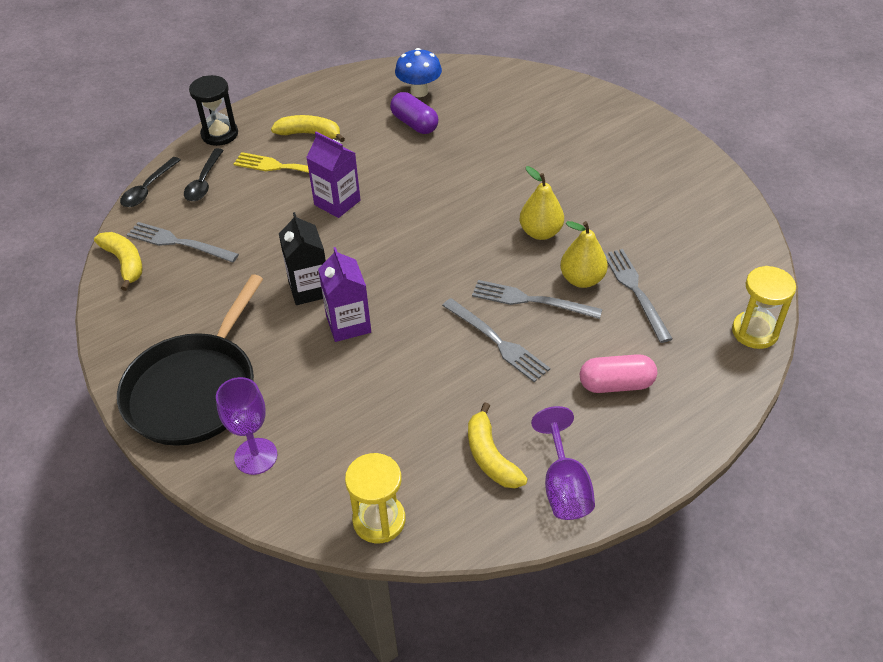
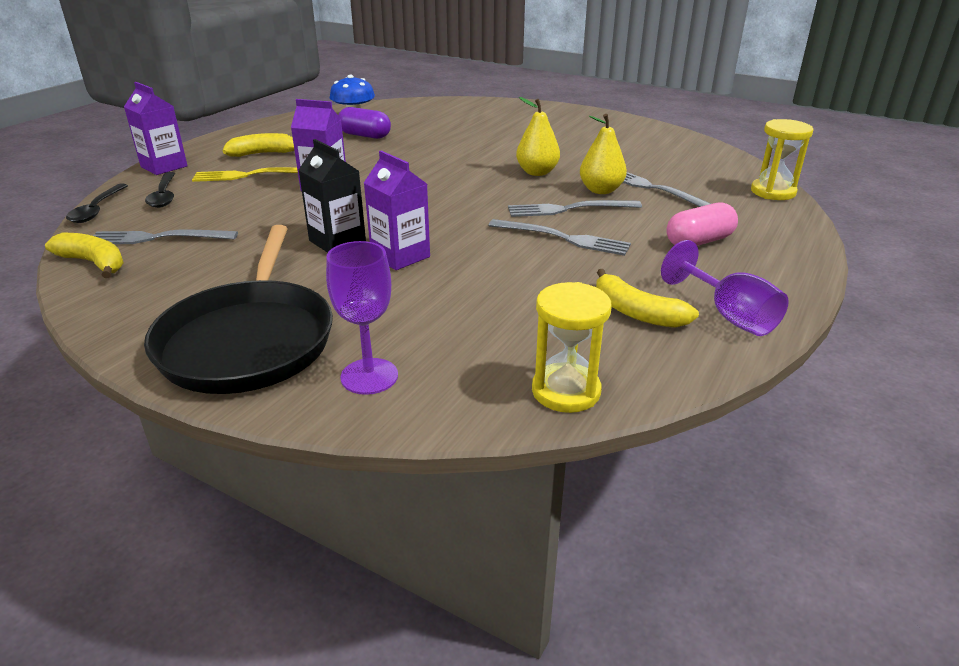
camera: 25 degrees left, 15 degrees down
(219, 134) = (164, 166): black hourglass -> purple carton

